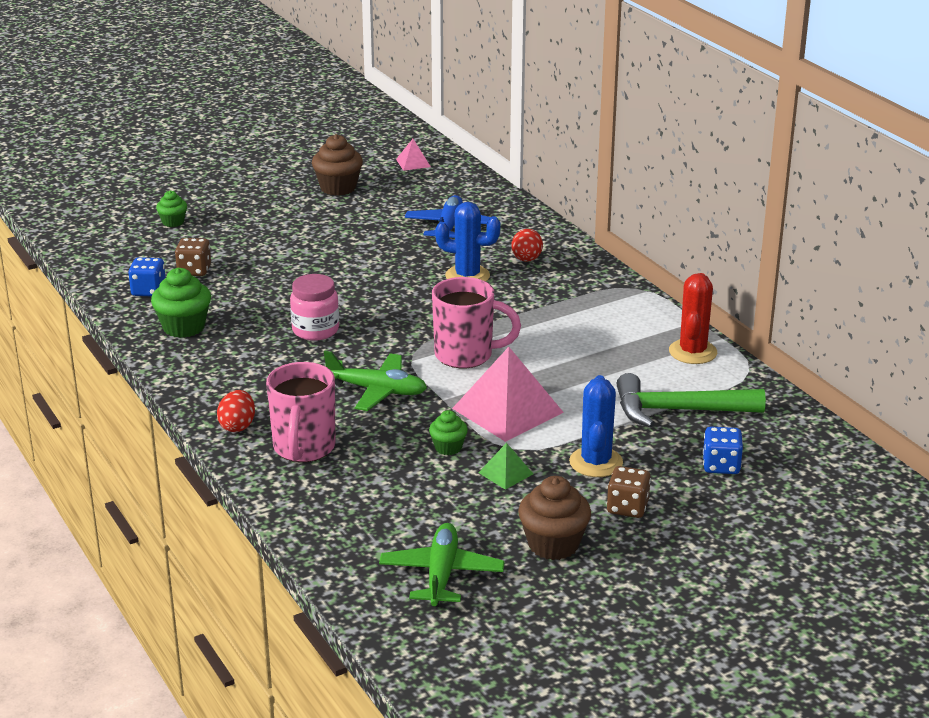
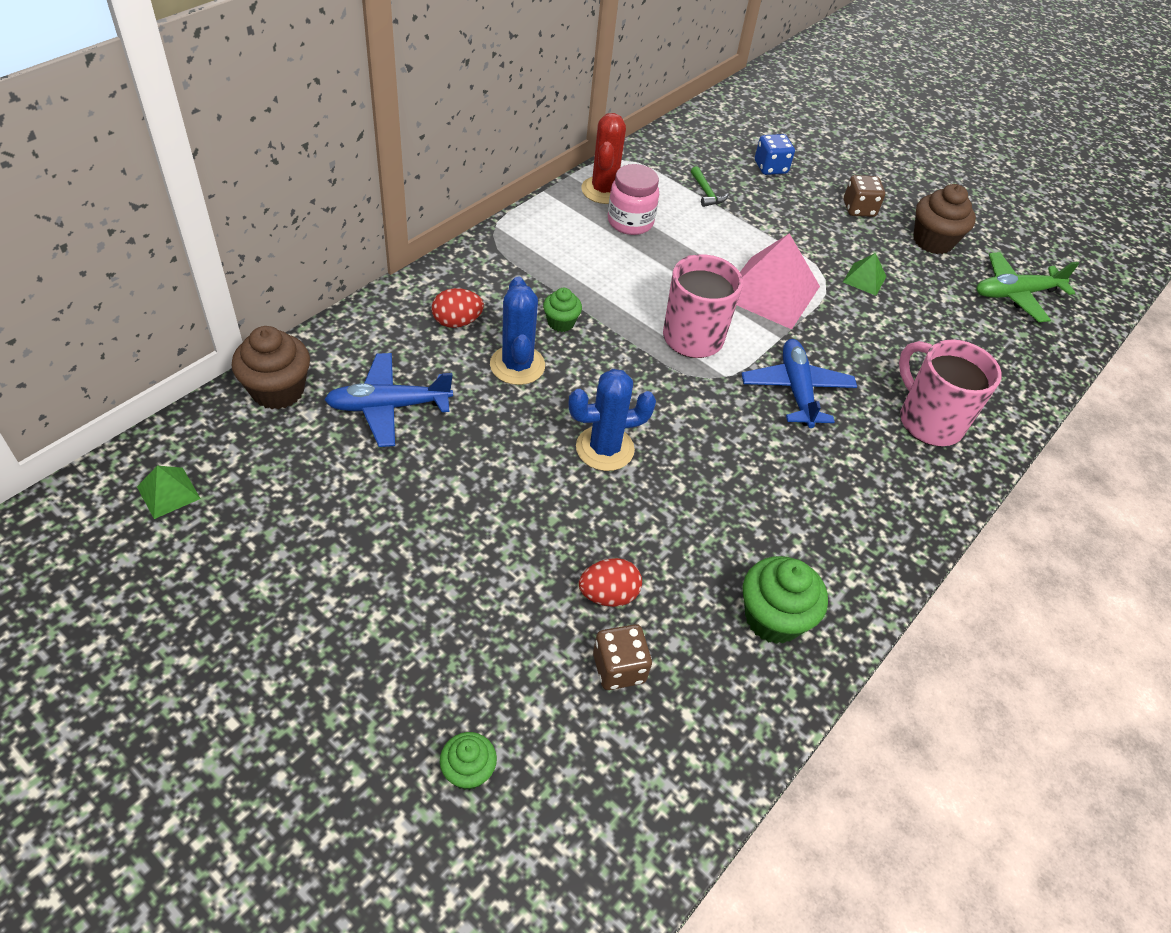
camera: 115 degrees left, 20 degrees up
(148, 290) = (702, 706): blue dice -> none
(237, 426) = (931, 486): red egg -> red egg (608, 595)
(303, 449) = (928, 421): pink mug -> pink mug turned 105 degrees counterclockwise
(315, 330) = (708, 474): pink jar -> pink jar (630, 222)
(338, 188) = (281, 566): brown cupcake -> brown cupcake (278, 390)
(377, 391) = (796, 390): green plane -> blue plane
(413, 163) = (168, 492): pink pyramid -> green pyramid
(448, 447) = (854, 320): green cupcake -> green cupcake (561, 322)
(596, 462) = (812, 230): blue cactus -> blue cactus (605, 448)
(678, 410) = (706, 193): green hammer -> green hammer, size x0.44
(692, 352) = (604, 190): red cactus -> red cactus turned 75 degrees counterclockwise

